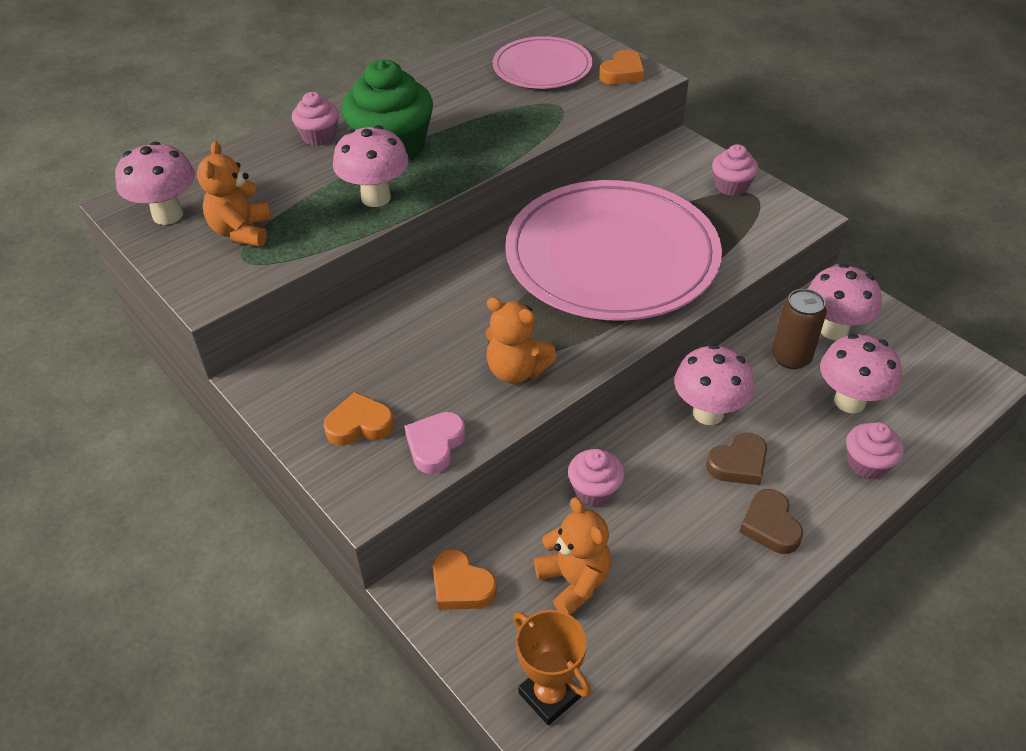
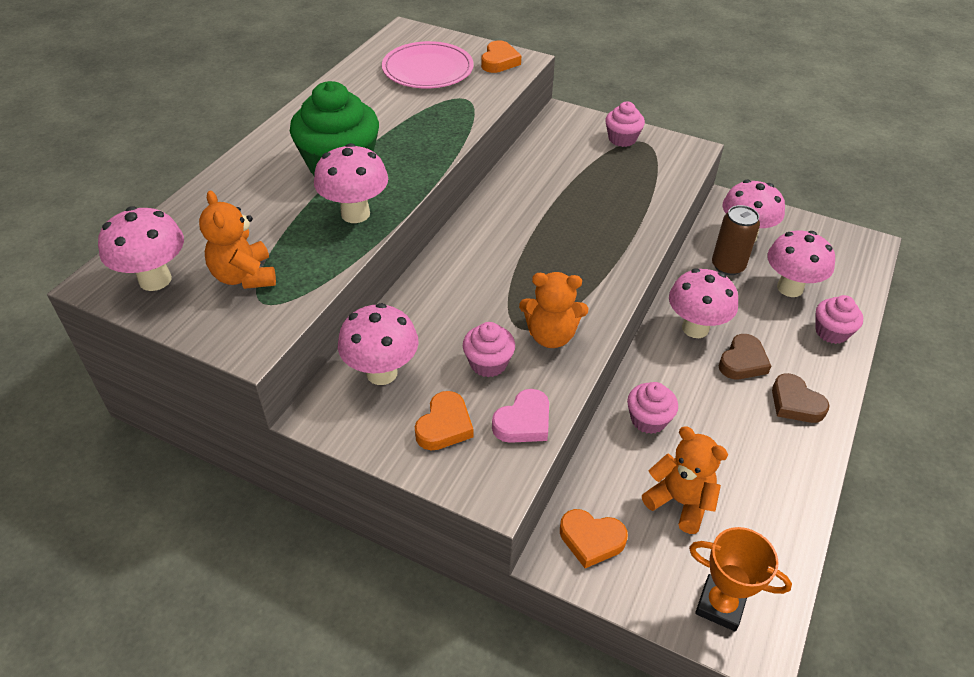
camera: 25 degrees left, 0 degrees up
(319, 136) = (262, 171): pink cupcake -> pink cupcake (488, 363)
(334, 358) = (382, 373): none -> pink mushroom
(359, 425) = (444, 426): orange heart -> orange heart turned 150 degrees clockwise
(435, 445) = (523, 422): pink heart -> pink heart turned 135 degrees counterclockwise
(612, 256) = (565, 218): pink plate -> none

